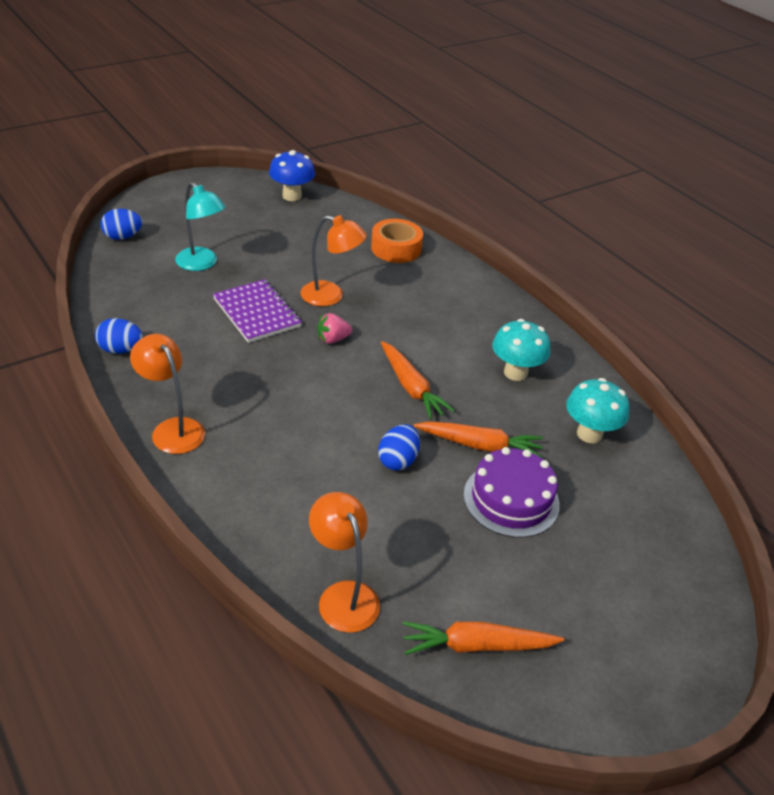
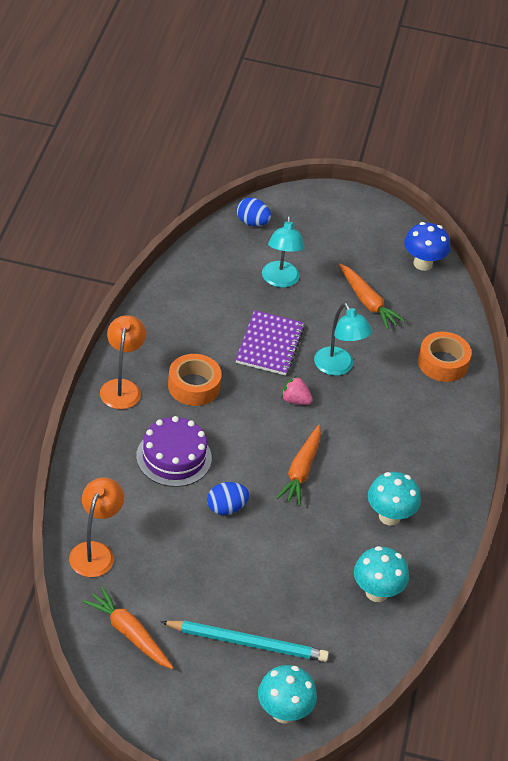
camera: 45 degrees right, 5 degrees up
(120, 350) = (152, 312): blue egg -> none
(237, 384) = (194, 386): none -> orange tape
(331, 296) = (338, 367): orange lamp -> turquoise lamp
(480, 445) = (291, 540): orange carrot -> orange carrot (367, 302)
(511, 499) = (261, 584): purple cake -> purple cake (174, 457)
(571, 558) = (247, 643): none -> turquoise pencil
(678, 591) = (283, 712): none -> turquoise mushroom

